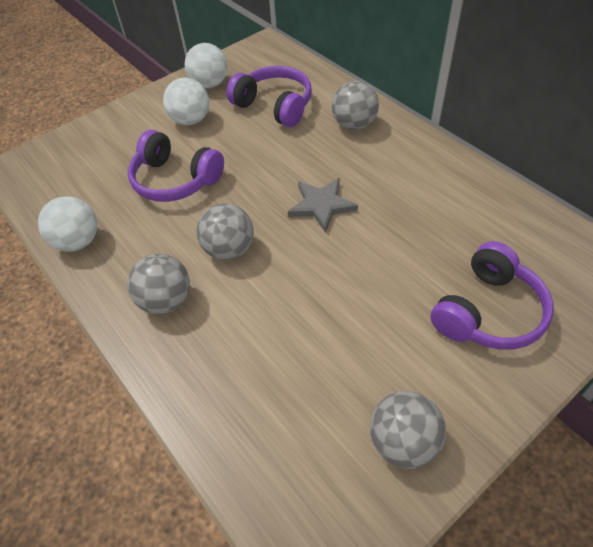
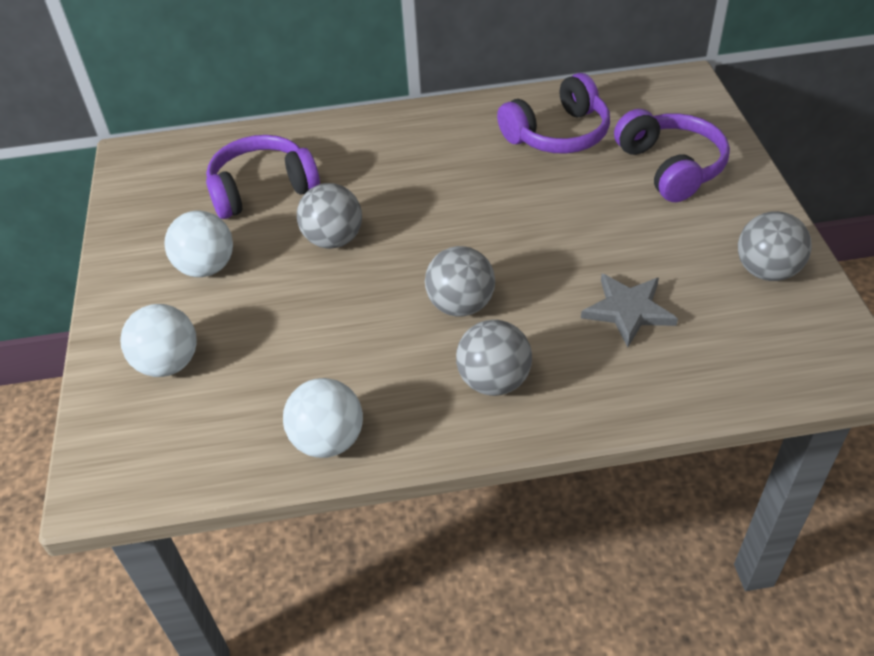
camera: 60 degrees left, 5 degrees down
(175, 180) = (305, 315): purple headphones -> purple headphones (558, 134)
(209, 84) = (154, 228): white ball -> white ball (168, 363)
(321, 205) = (458, 214): grey star -> grey star (628, 310)
(354, 125) = (361, 145): grey ball -> grey ball (333, 240)

